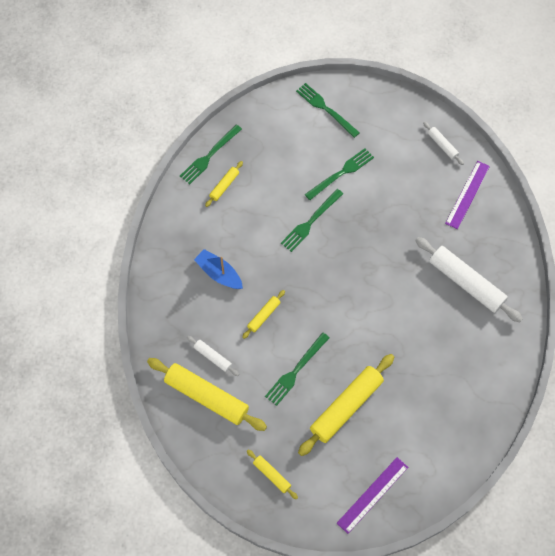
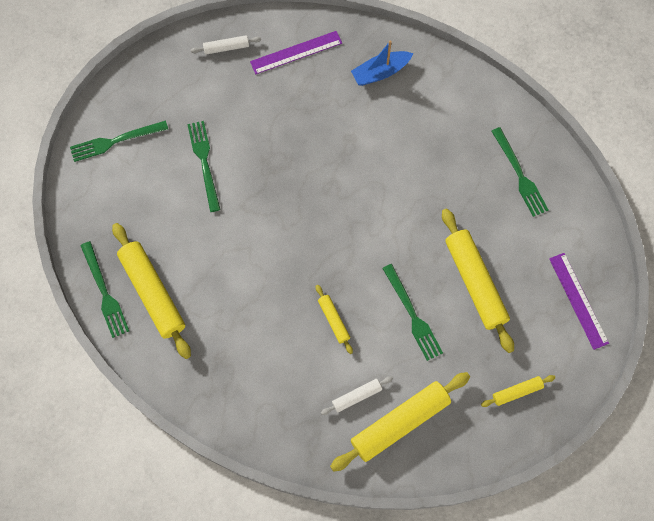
camera: 65 degrees left, 5 degrees up
(219, 273) = (259, 346): blue boat -> blue boat (380, 72)
(224, 186) = (152, 293): yellow rolling pin -> yellow rolling pin, size x2.05
(311, 221) = (246, 220): green fork -> green fork (519, 174)
(466, 283) = (394, 103): white rolling pin -> none
(467, 194) = (296, 52): purple ruler -> purple ruler turned 75 degrees counterclockwise

